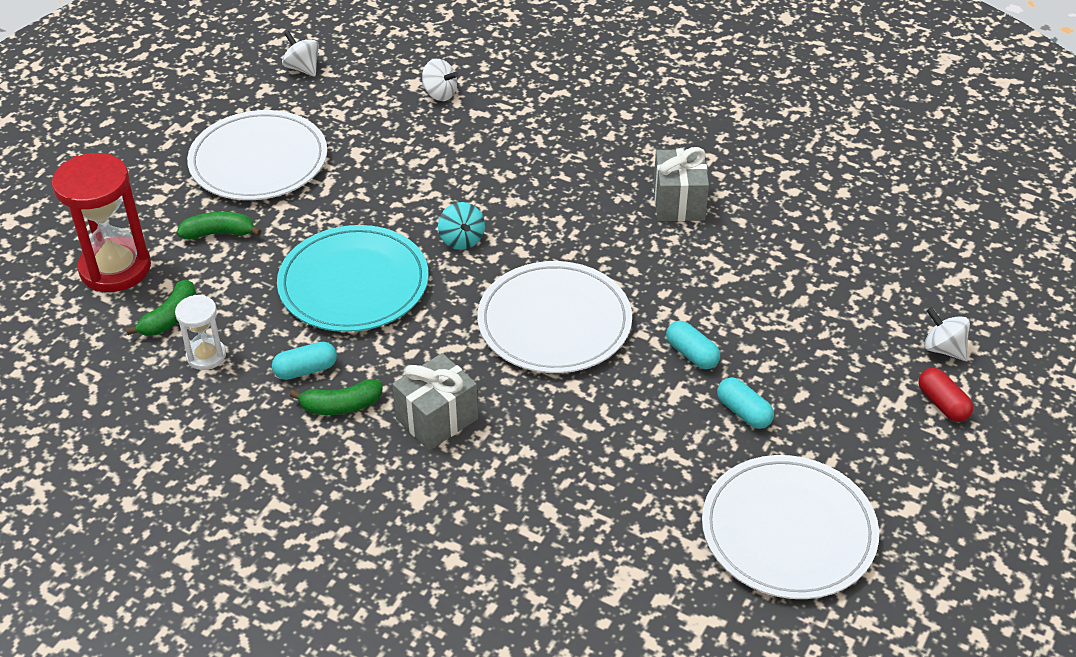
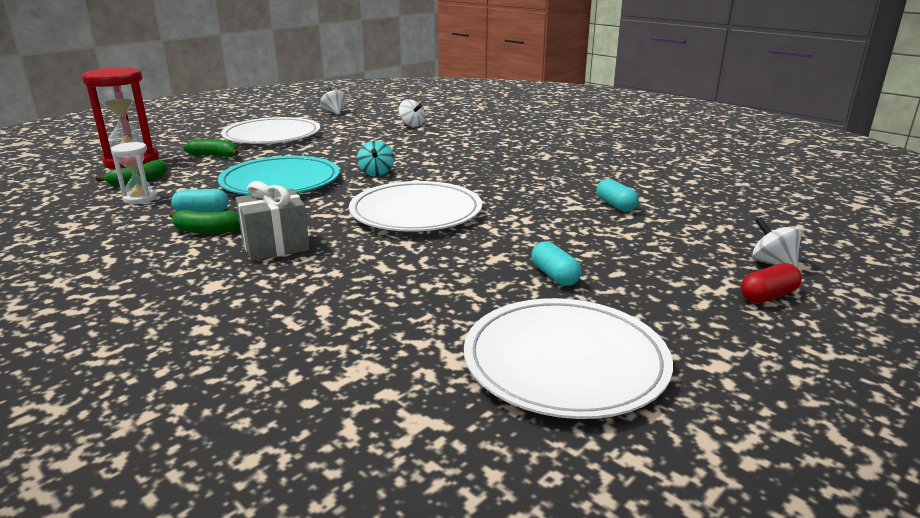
camera: 15 degrees right, 20 degrees down
(678, 203) = (553, 173): grey gift -> none
(691, 354) = (523, 239): turquoise capsule -> turquoise capsule (615, 205)
(942, 404) = (768, 296): red capsule -> red capsule turned 75 degrees clockwise

